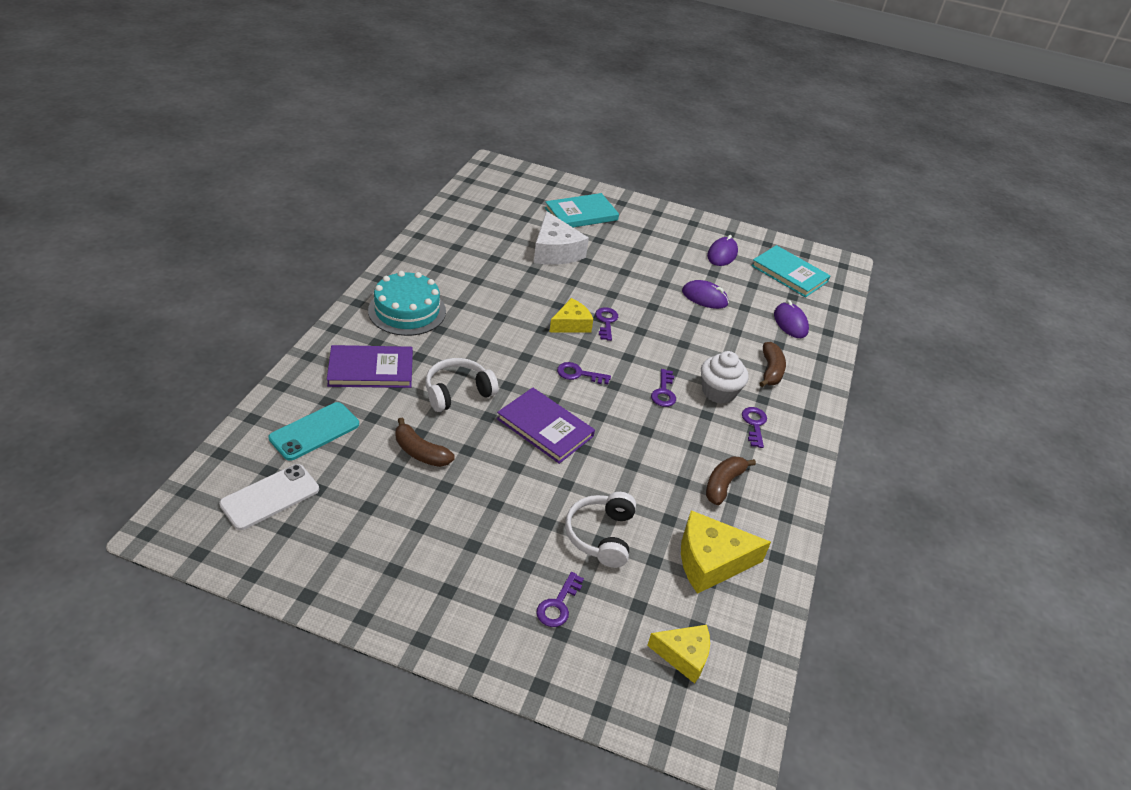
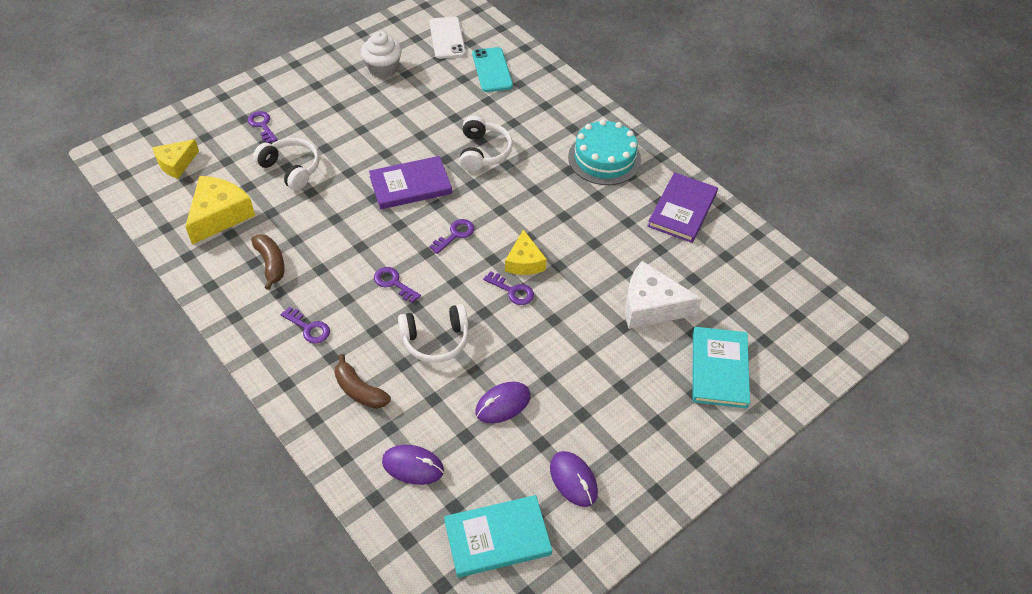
camera: 125 degrees right, 10 degrees up
(371, 369) = (540, 115): purple book -> purple book (682, 210)
(420, 452) = (435, 111): brown banana -> none
(690, 347) = (435, 340): none -> white headphones
(718, 392) = (364, 325): white cupcake -> white cupcake (383, 68)

